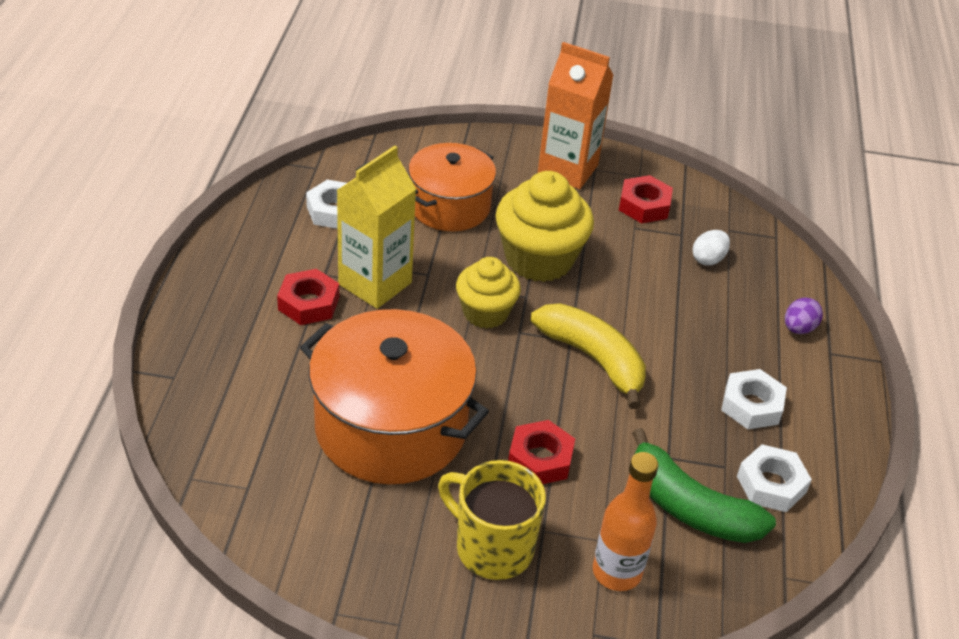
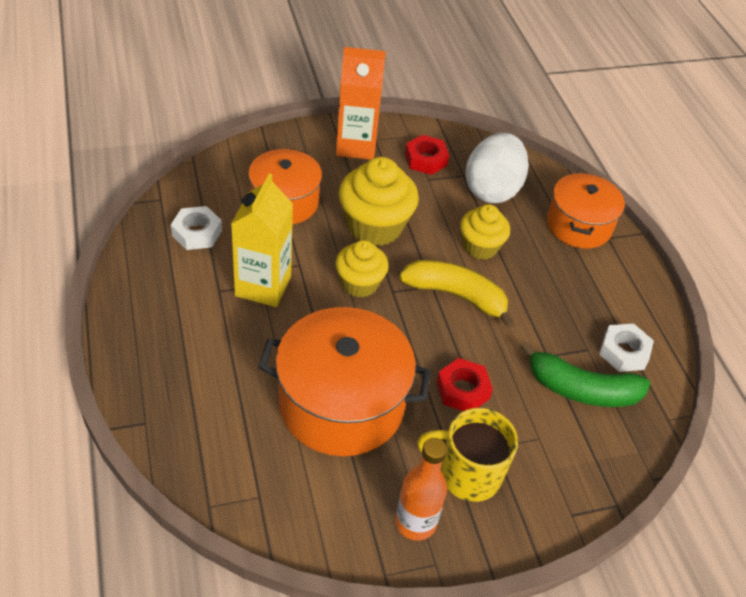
camera: 25 degrees left, 5 degrees up
(308, 303) = (220, 320): red nut -> none
(617, 572) = (561, 459): orange bottle -> orange bottle (415, 522)
(655, 316) = (480, 247): none -> yellow cupcake
(708, 259) = (492, 190): white egg -> white egg, size x2.34
(751, 405) = (580, 295): white nut -> none
(798, 328) = (579, 225): purple egg -> orange pot

